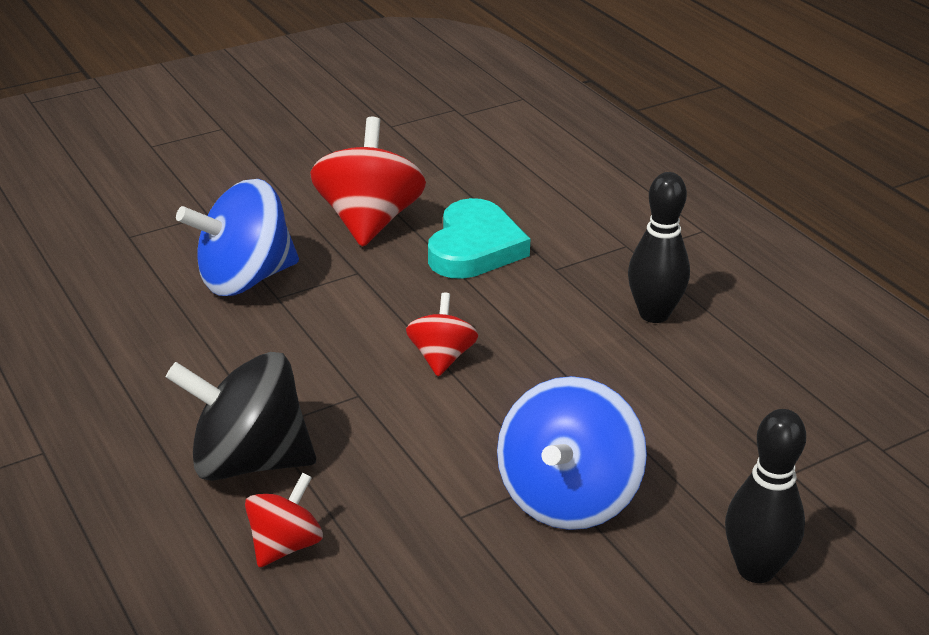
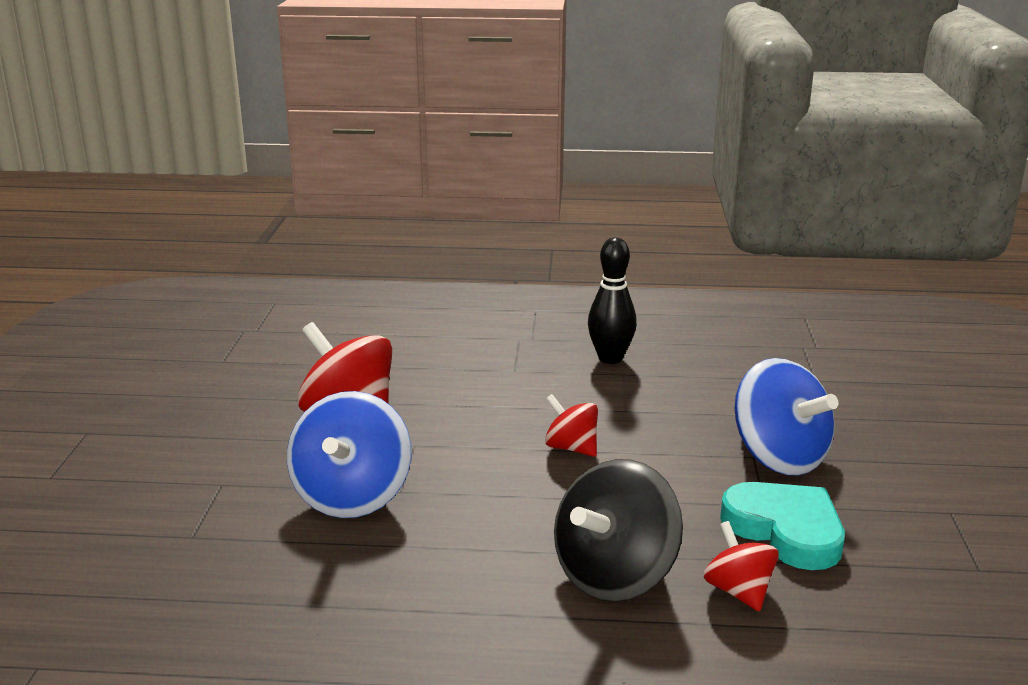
camera: 55 degrees left, 10 degrees down
(474, 247) = (447, 388): turquoise heart -> turquoise heart (785, 530)
(756, 569) = (897, 423): black bowling pin -> none

